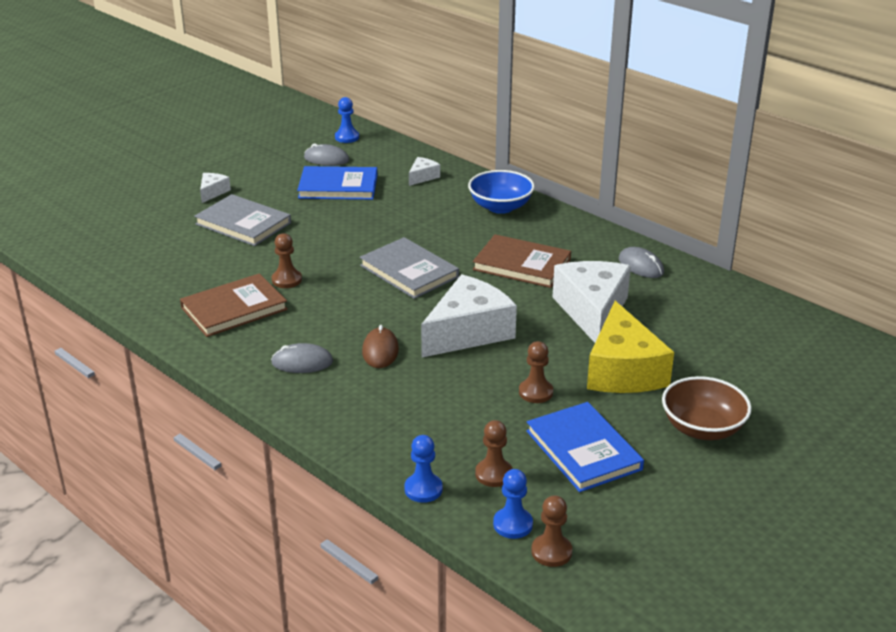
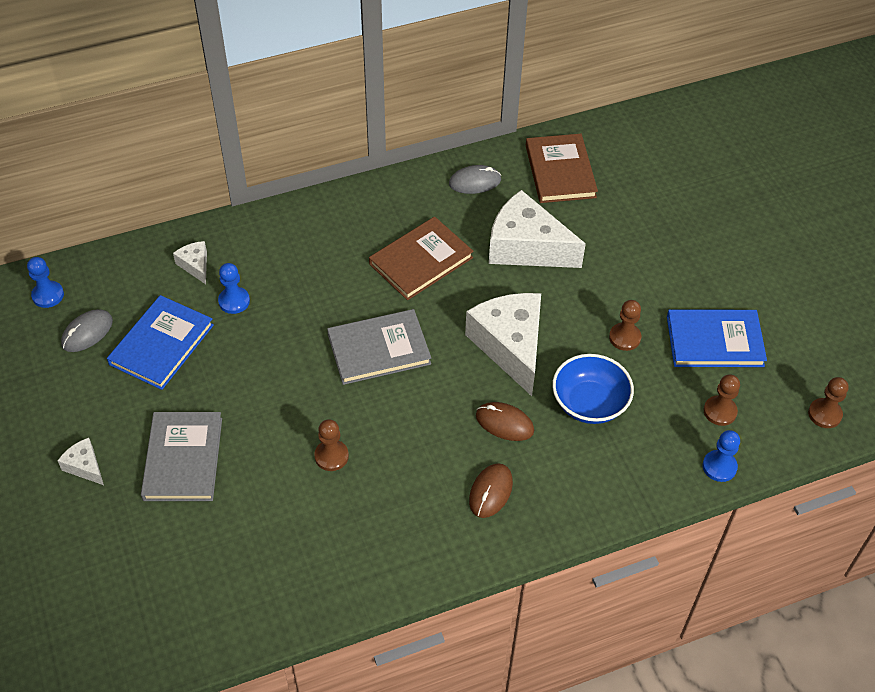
camera: 65 degrees left, 20 degrees up
(234, 309) = (360, 520): brown book -> brown book (560, 171)
(243, 223) = (183, 458): grey book -> grey book turned 60 degrees counterclockwise
(302, 362) = (490, 492): grey mouse -> brown mouse
(500, 207) = (304, 230): blue bowl -> blue bowl (589, 403)
(513, 524) = (785, 425): blue pawn -> blue pawn (234, 301)
(623, 370) = (623, 268): yellow cheese -> none
(702, 428) = (720, 257): brown bowl -> none

